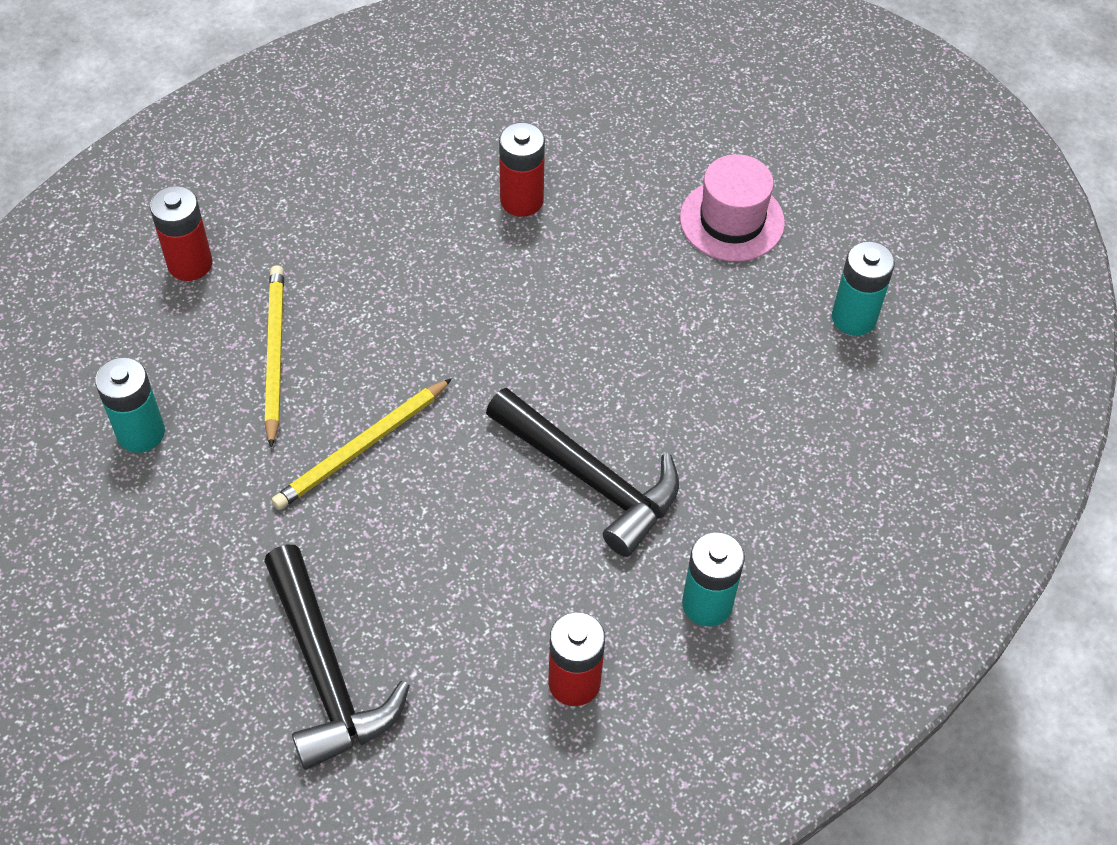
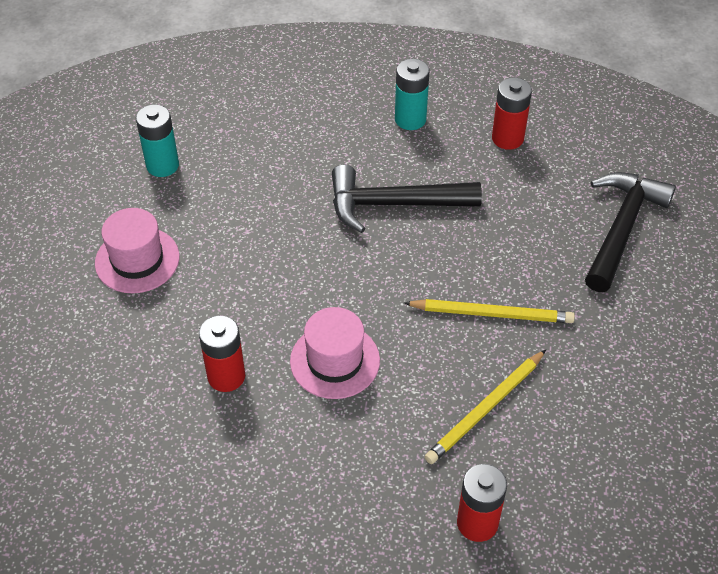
camera: 130 degrees left, 5 degrees down
(141, 433) = (613, 429): turquoise battery -> none
(451, 285) = (335, 361): none -> pink hat
(591, 479) = (393, 204): black hammer -> black hammer turned 90 degrees counterclockwise

